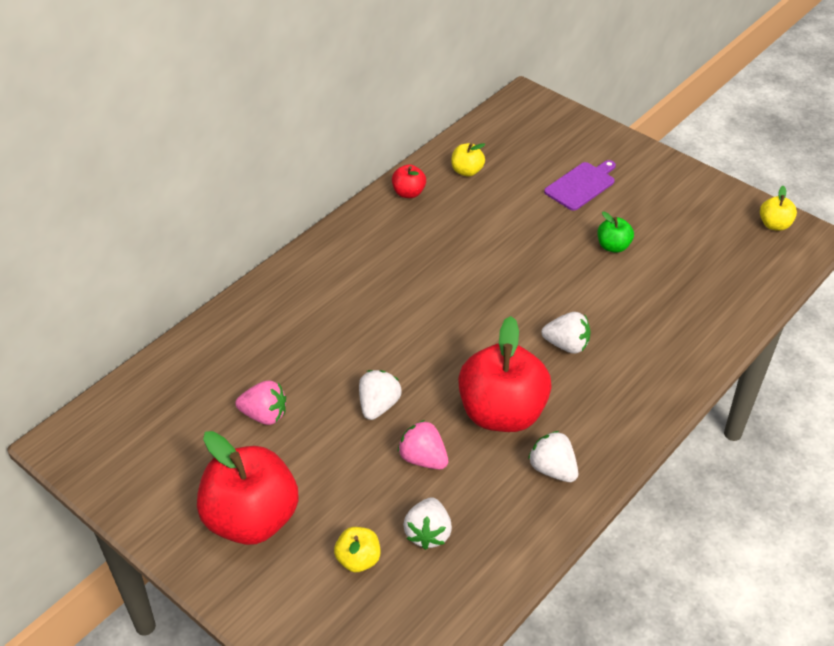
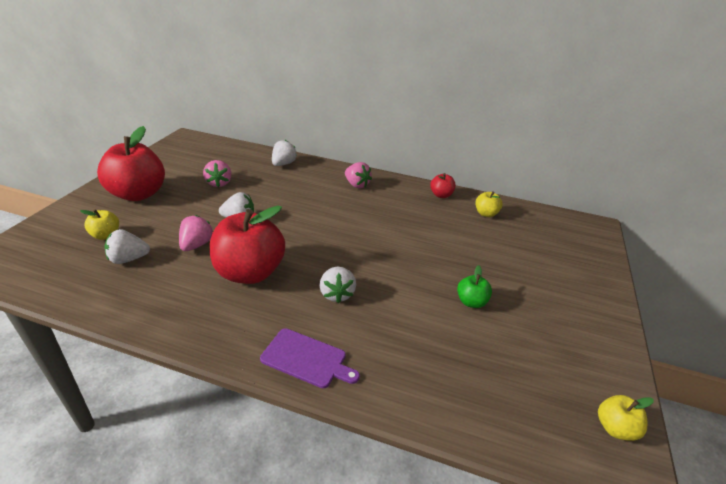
camera: 65 degrees right, 10 degrees down
(344, 264) = (356, 185): none -> pink strawberry
(552, 469) = (198, 309): white strawberry -> white strawberry (283, 164)
(581, 185) = (528, 271): purple cutting board -> purple cutting board (306, 359)

